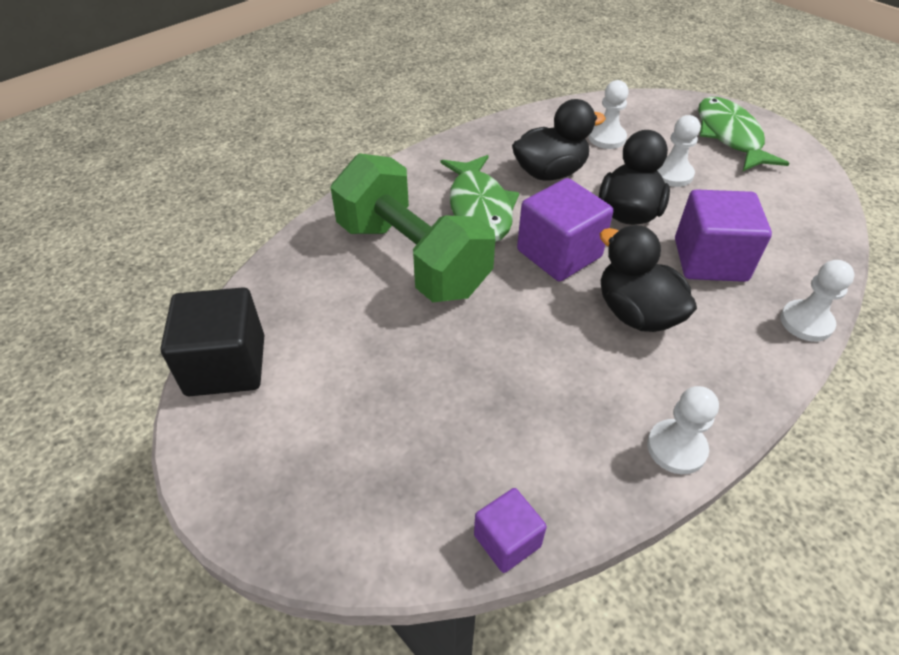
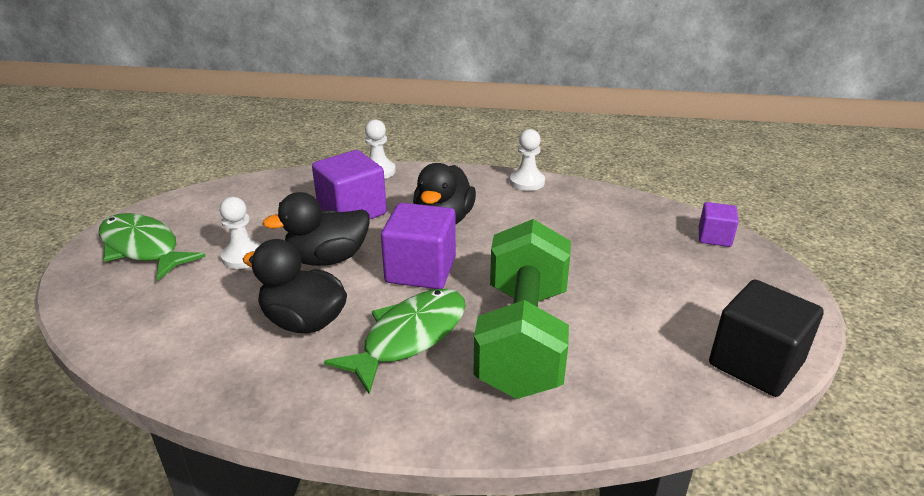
camera: 130 degrees left, 15 degrees down
(507, 540) = (648, 204): purple cube -> purple cube (714, 237)
(607, 138) = (200, 313): white pawn -> none
(729, 136) = (143, 248): green fish -> green fish turned 90 degrees clockwise

